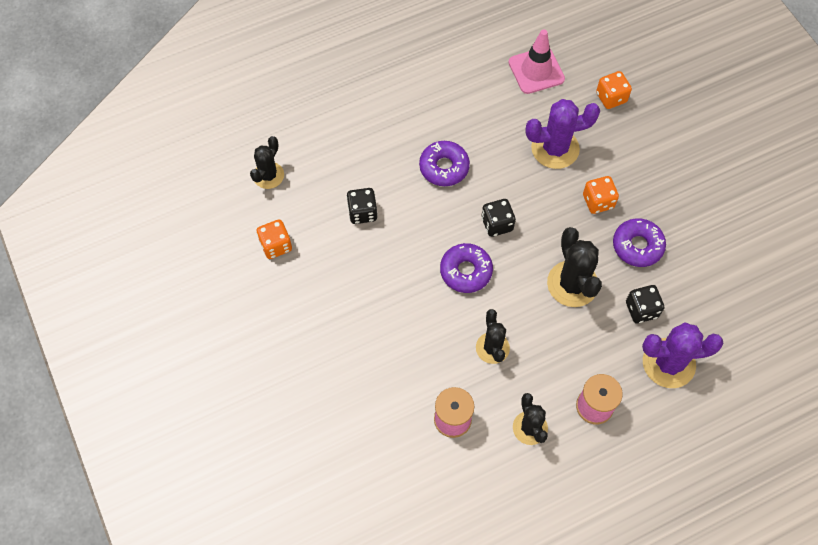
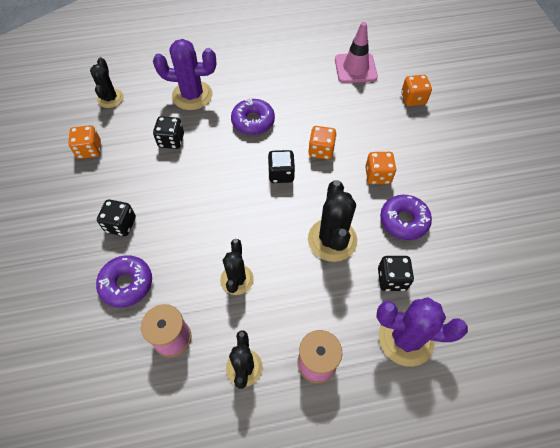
camera: 15 degrees right, 5 degrees down
(268, 175) = (110, 98): black cactus -> black cactus turned 45 degrees counterclockwise
(351, 321) = (121, 225): none -> black dice
(466, 271) = (239, 206): purple donut -> purple donut (126, 284)
(530, 186) = (321, 150): none -> orange dice
(555, 148) = (352, 126): purple cactus -> purple cactus (192, 95)

